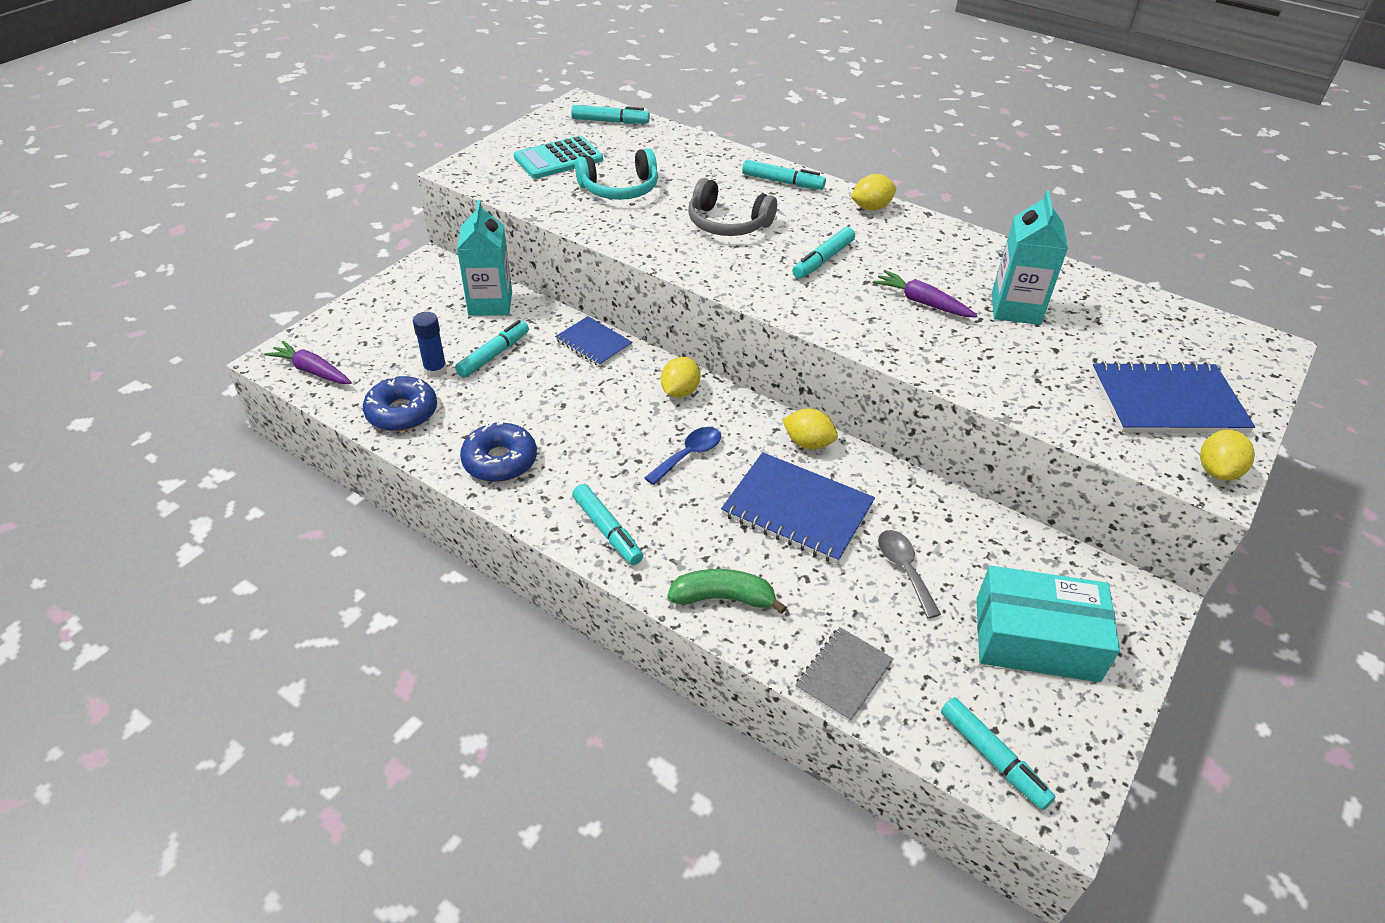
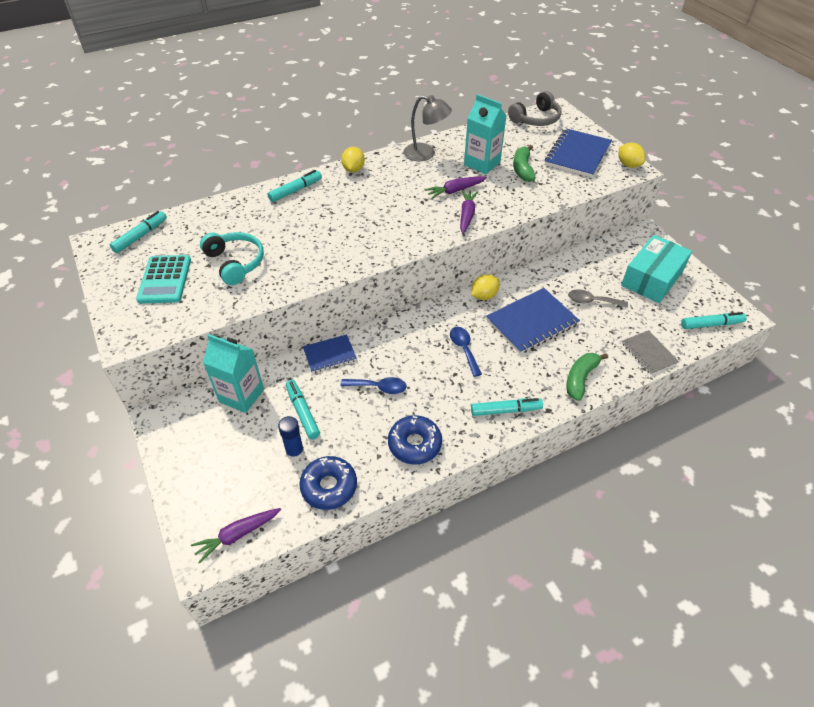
camera: 60 degrees left, 5 degrees up
(569, 400) = (379, 387): none -> blue spoon
(620, 189) = (235, 263): turquoise headphones -> turquoise headphones turned 45 degrees counterclockwise
(680, 391) = (406, 331): yellow lemon -> none
(727, 223) = (320, 230): grey headphones -> grey headphones (536, 119)
(823, 260) = (389, 208): turquoise marker -> none
(879, 328) = (467, 215): none -> purple carrot
(975, 253) = (426, 154): none -> grey lamp
(1051, 352) = (522, 169): none -> green banana

